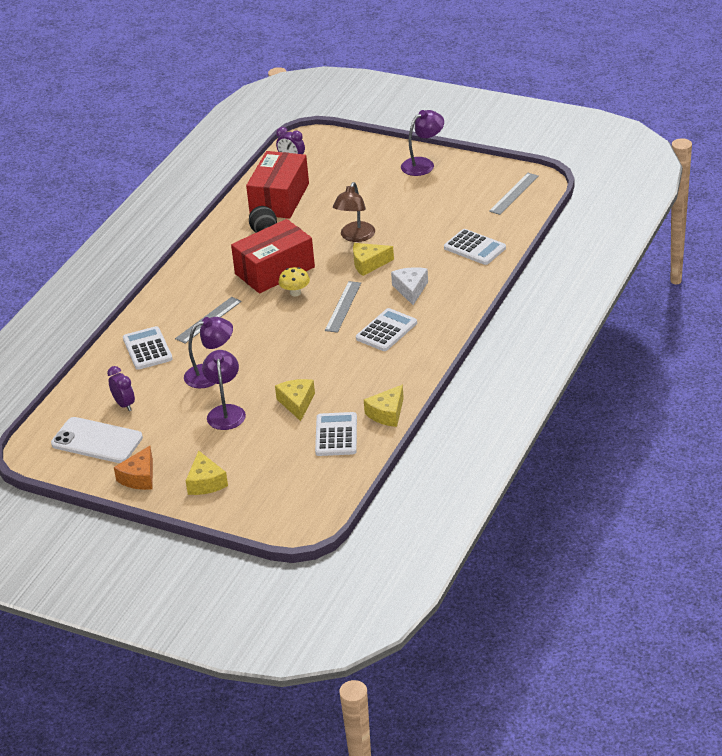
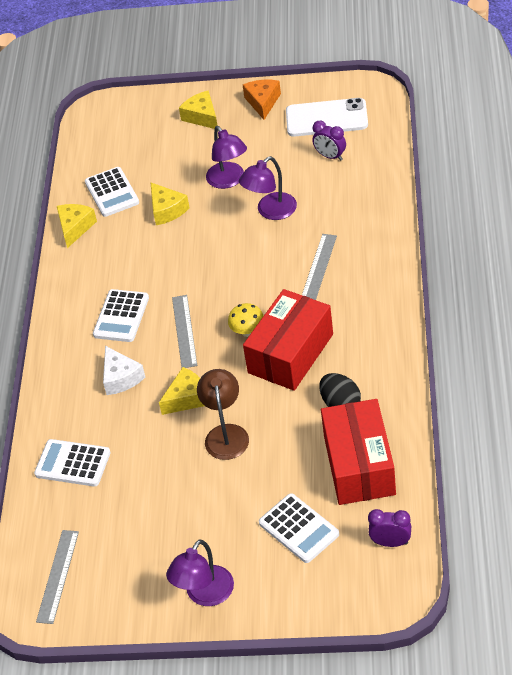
camera: 160 degrees right, 10 degrees up
(147, 349) = (355, 216): white calculator -> white calculator (299, 529)

